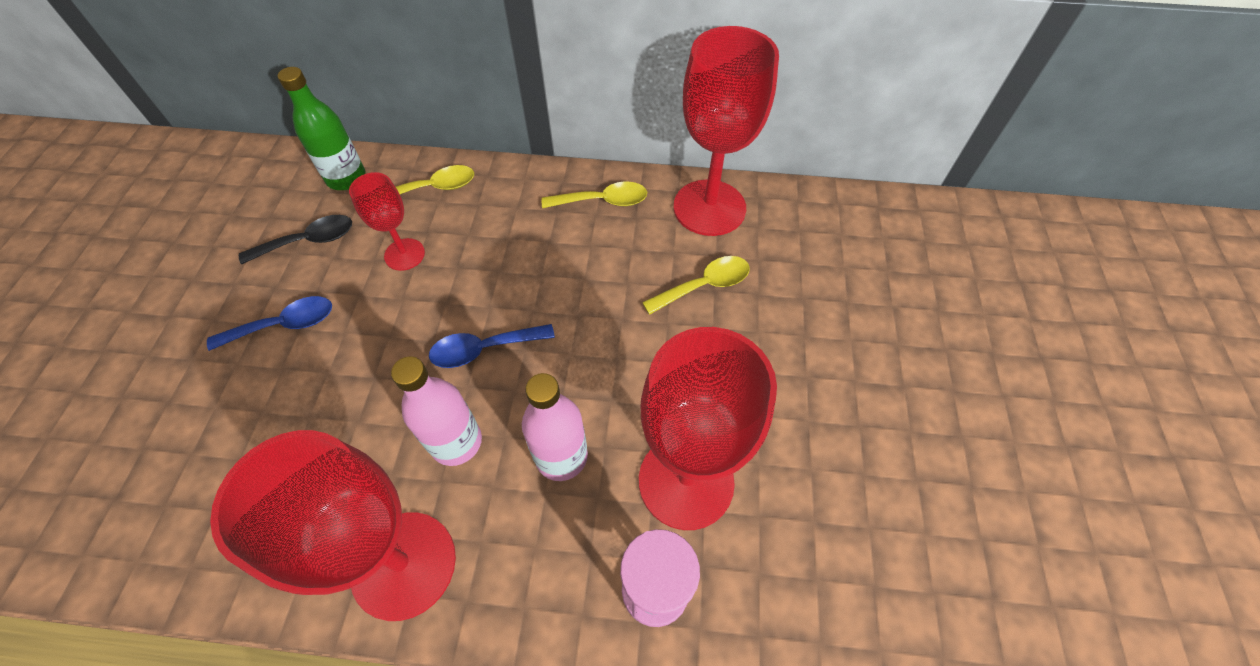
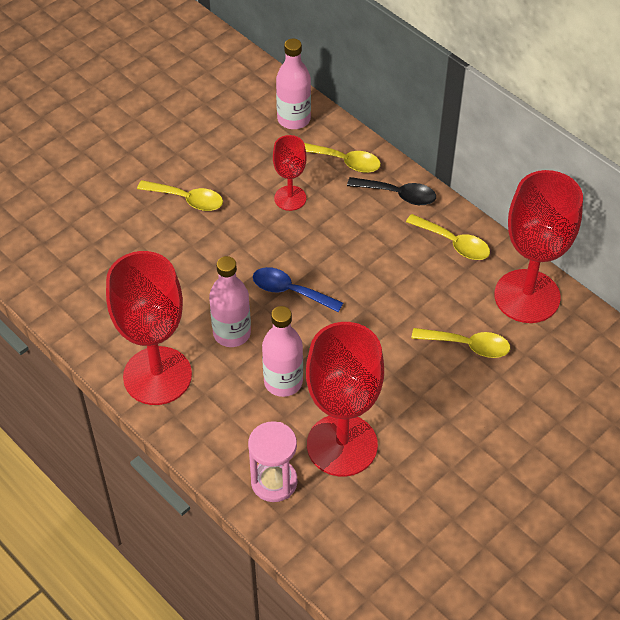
camera: 40 degrees right, 5 degrees down
(284, 325) = (187, 199): blue spoon -> yellow spoon
(309, 241) = (238, 152): black spoon -> black spoon (398, 195)
(346, 178) = (294, 119): green bottle -> pink bottle

